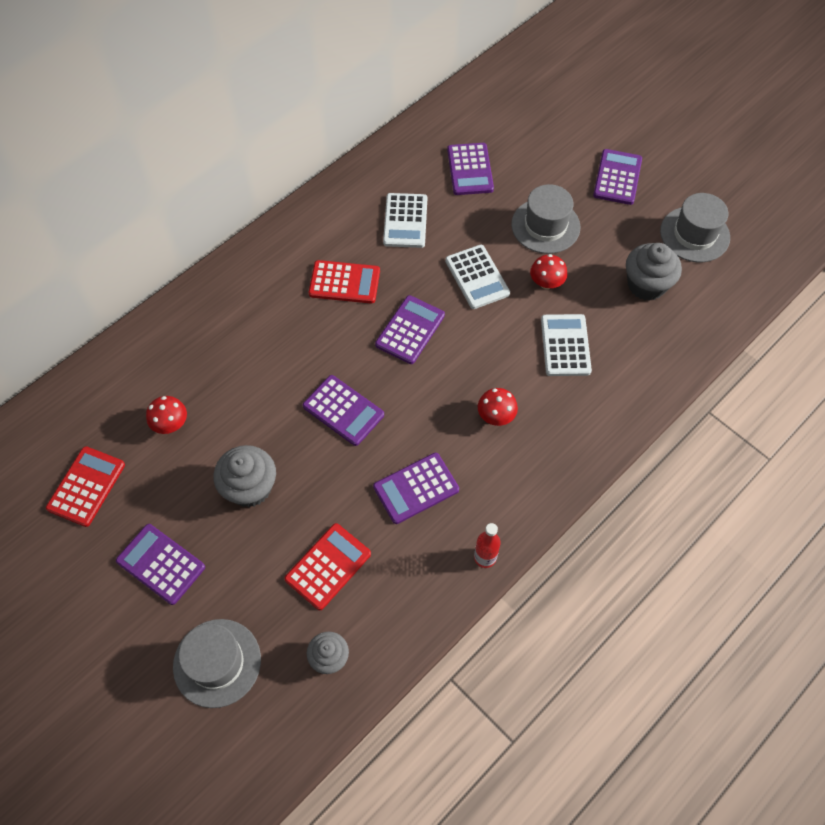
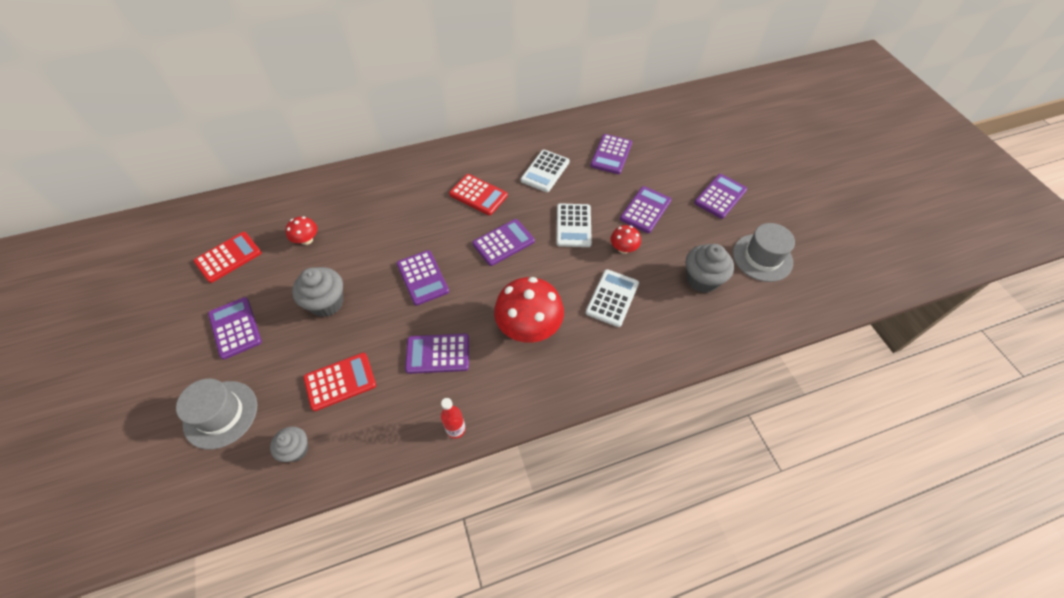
camera: 25 degrees right, 5 degrees down
(496, 416) = (529, 327): red mushroom -> red mushroom, size x2.03
(545, 226) = (645, 210): grey hat -> purple calculator

